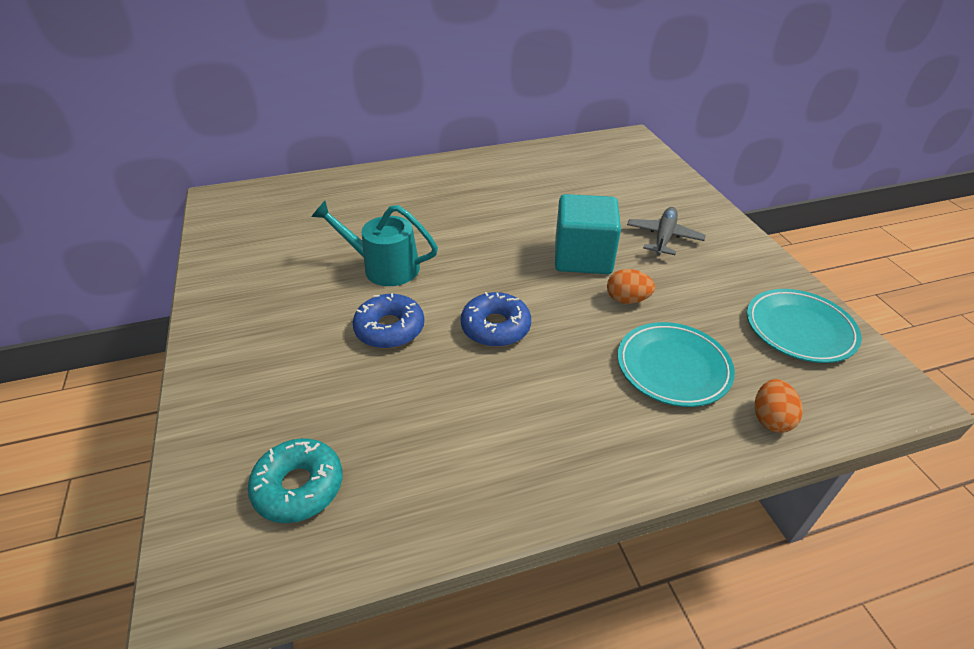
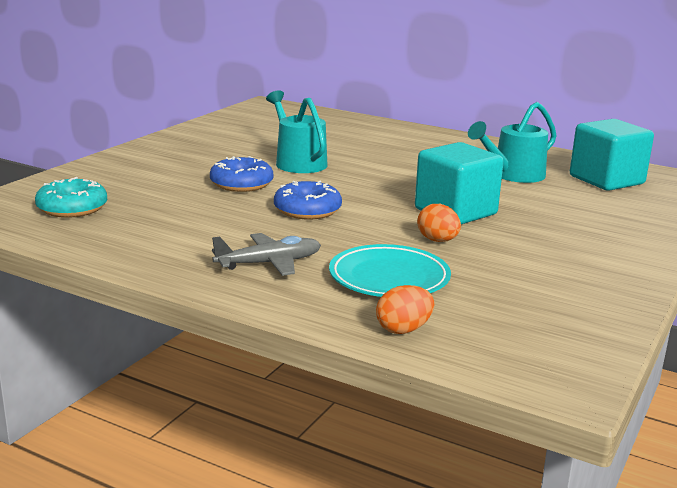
camera: 45 degrees right, 20 degrees down
(546, 190) = (513, 175): none -> turquoise watering can
(599, 164) = (606, 180): none -> turquoise cube
(664, 237) = (560, 231): grey plane -> grey plane (269, 263)
(799, 329) = (559, 317): turquoise plate -> none

